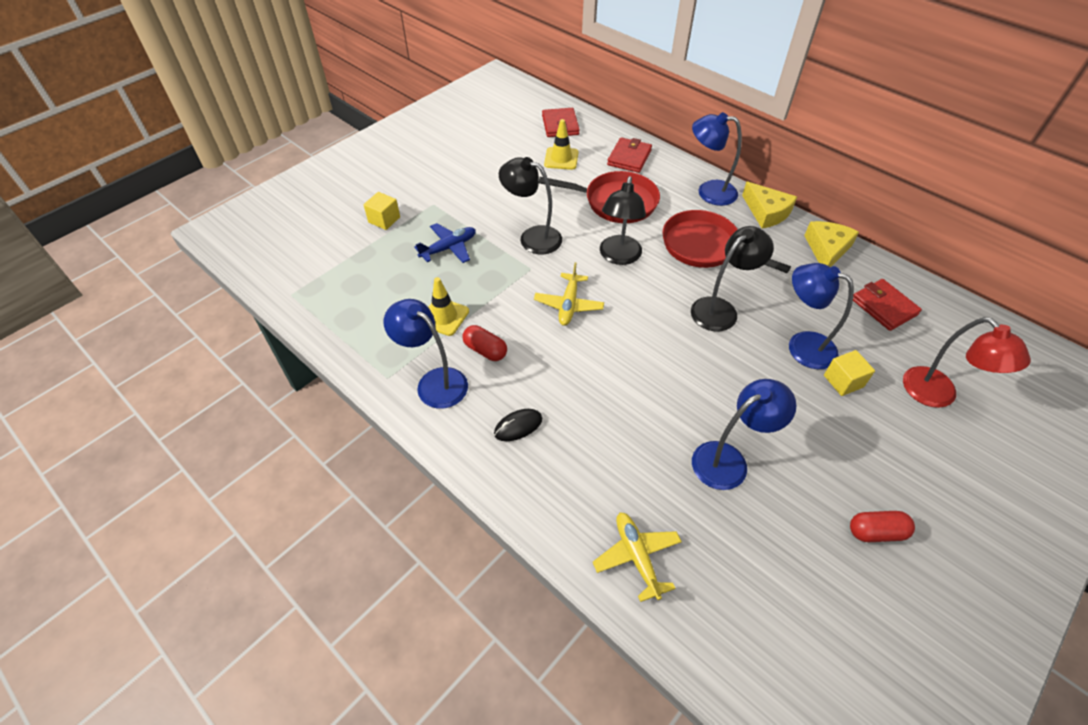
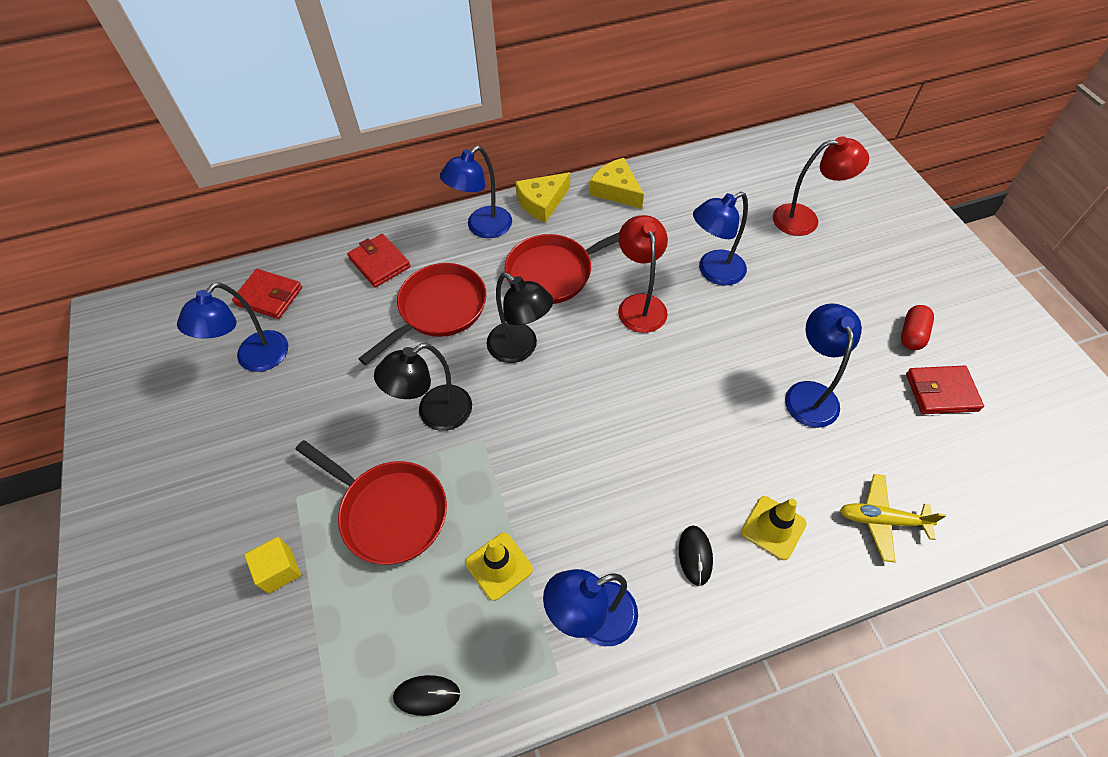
camera: 60 degrees left, 5 degrees up
(343, 318) = (427, 695): none -> black mouse
(449, 248) = (389, 512): blue plane -> red pan
(485, 350) = (575, 542): red capsule -> none
(511, 142) = (255, 359): none -> blue lamp
(561, 159) = (328, 324): yellow traffic cone -> yellow traffic cone (773, 527)
(569, 305) = (558, 428): yellow plane -> none
(720, 309) = (639, 304): black lamp -> red lamp
(766, 212) = (542, 202): yellow cheese -> yellow cheese turned 150 degrees clockwise
(843, 381) = (764, 267): yellow cube -> none
(884, 307) = (701, 195): red wallet -> red wallet (941, 392)

